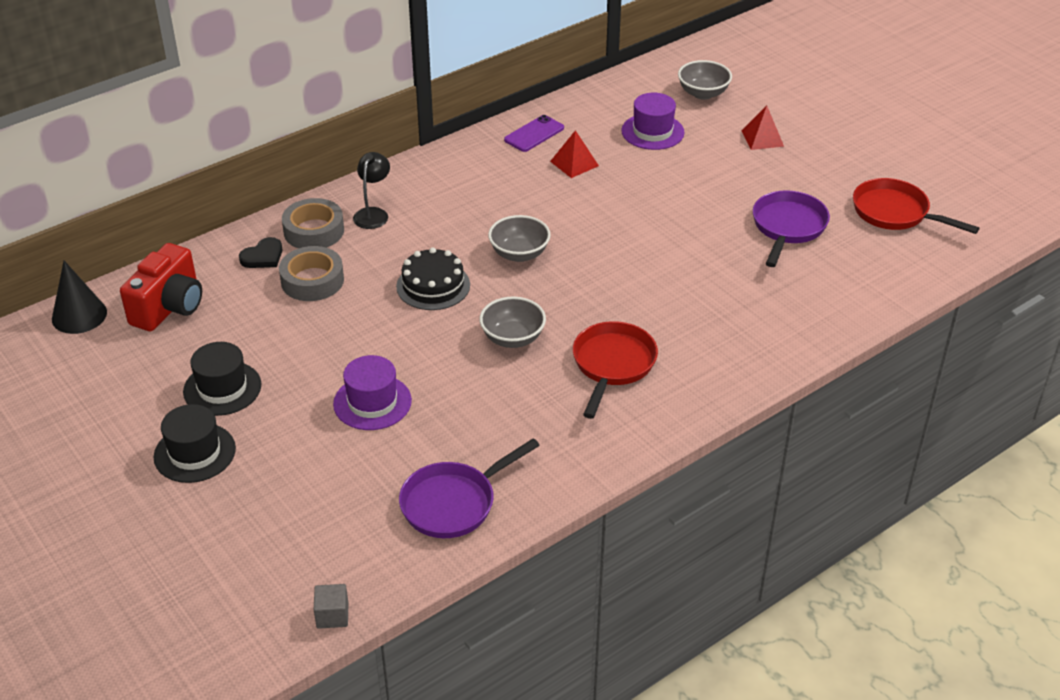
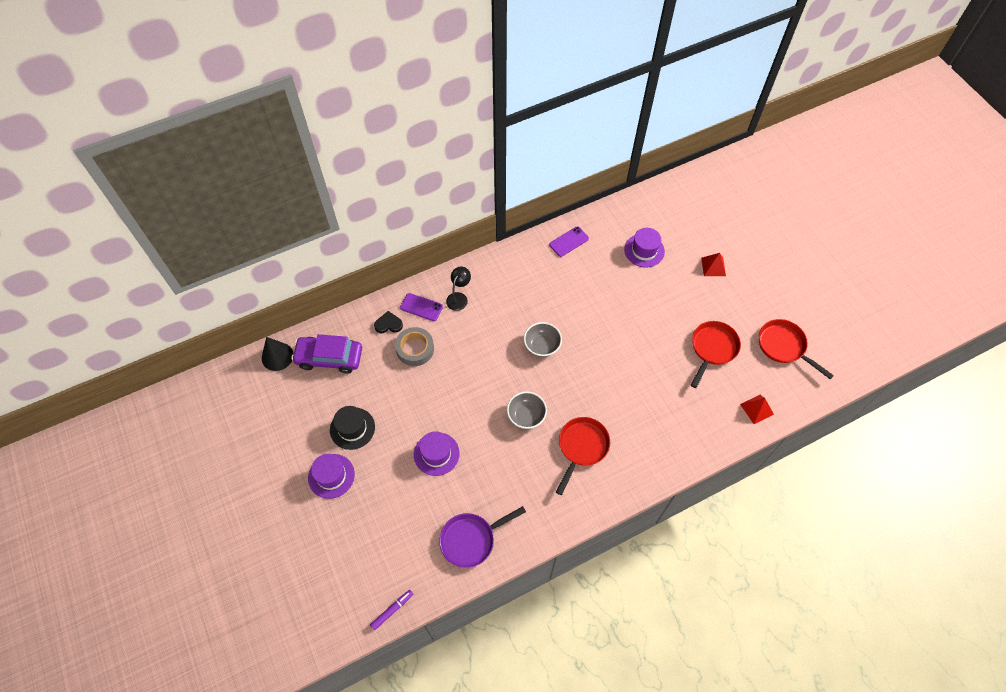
camera: 10 degrees right, 20 degrees up
(169, 307) = (329, 358): red camera -> purple car
(195, 453) = (331, 476): black hat -> purple hat
(263, 256) = (388, 324): black heart -> black heart turned 150 degrees counterclockwise
(314, 231) = (421, 307): grey tape -> purple phone
(332, 615) = (392, 610): grey cube -> purple marker
(433, 286) = (486, 364): black cake -> none
(574, 163) = (589, 272): red pyramid -> red pyramid (756, 409)
(703, 93) = (683, 220): grey bowl -> none
(788, 227) = (712, 349): purple pan -> red pan

